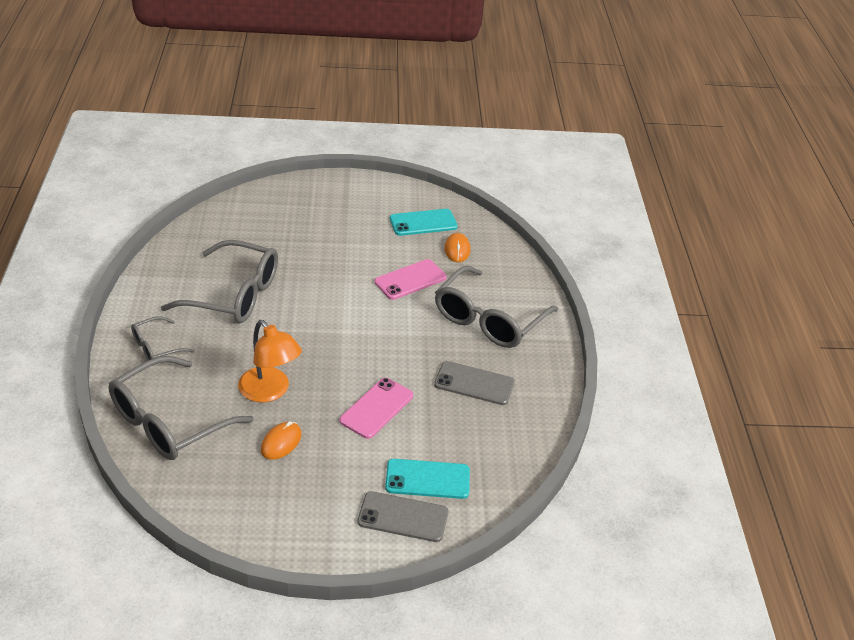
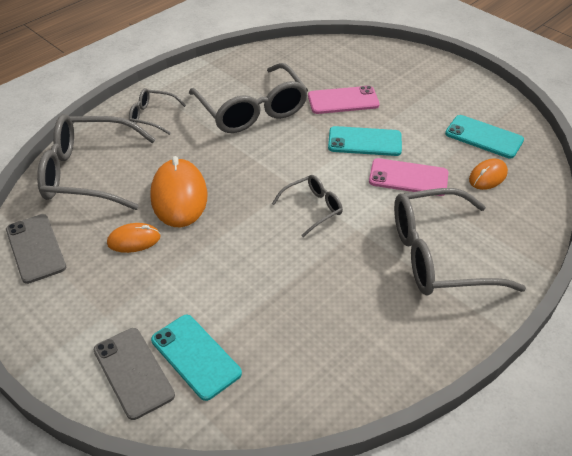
camera: 50 degrees right, 5 degrees up
(270, 391) = (179, 196): orange lamp -> orange mouse
(350, 271) = (364, 142): none -> turquoise phone
(376, 339) = (313, 208): none -> grey glasses
(376, 408) = (237, 264): pink phone -> pink phone (343, 100)
(474, 383) = (348, 303): grey phone -> grey phone (35, 248)

